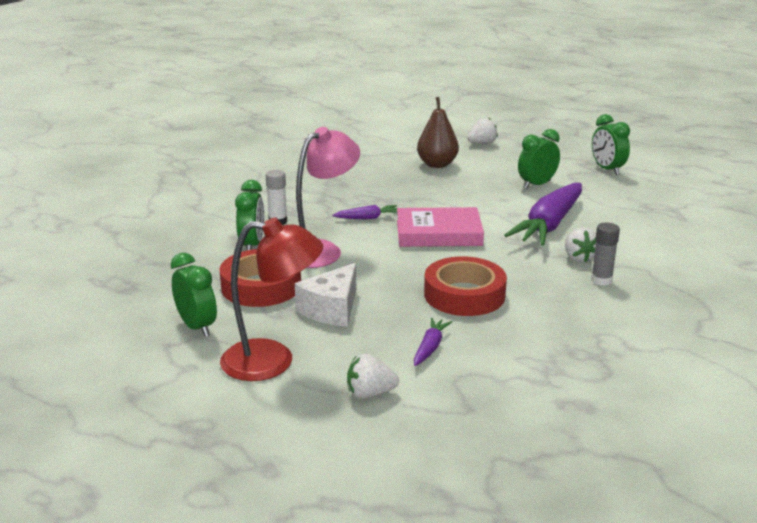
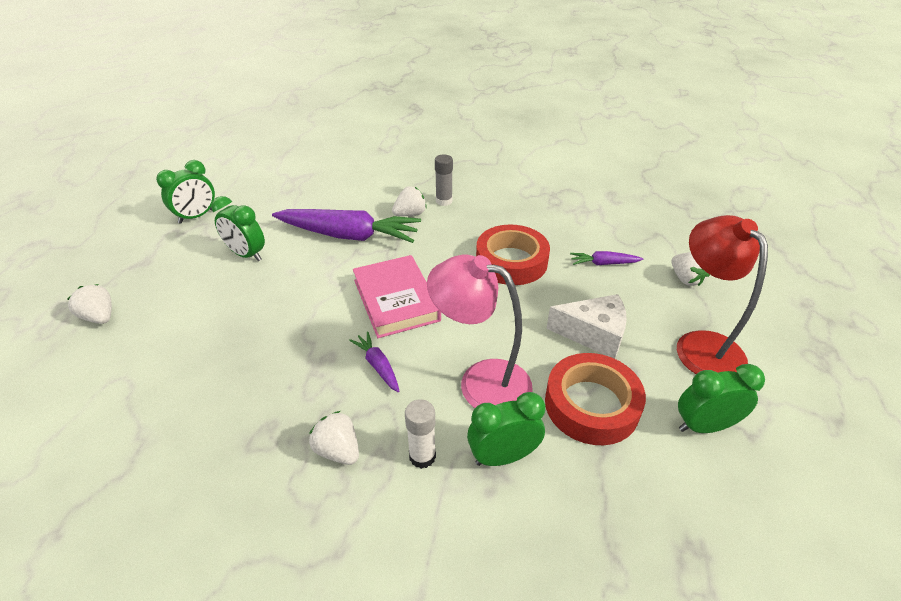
camera: 110 degrees left, 15 degrees up
(197, 327) = (704, 426): green clock -> green clock turned 45 degrees clockwise
(306, 200) = (338, 450): none -> white strawberry
(437, 164) = (184, 344): brown pear -> none

